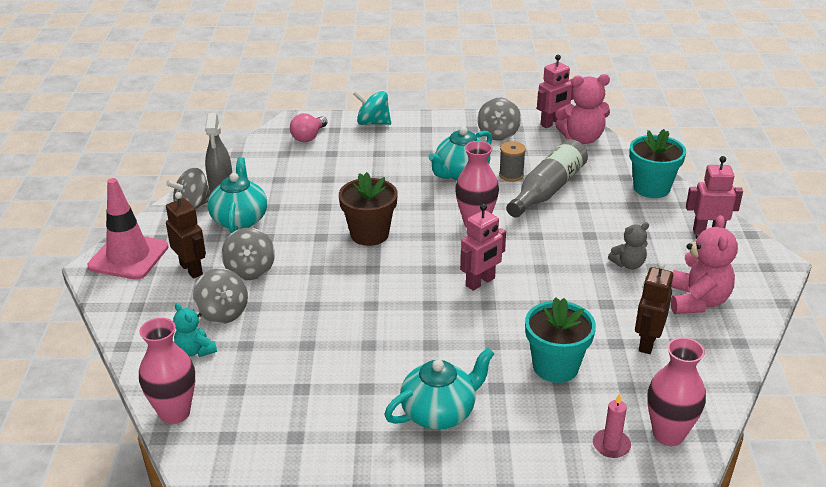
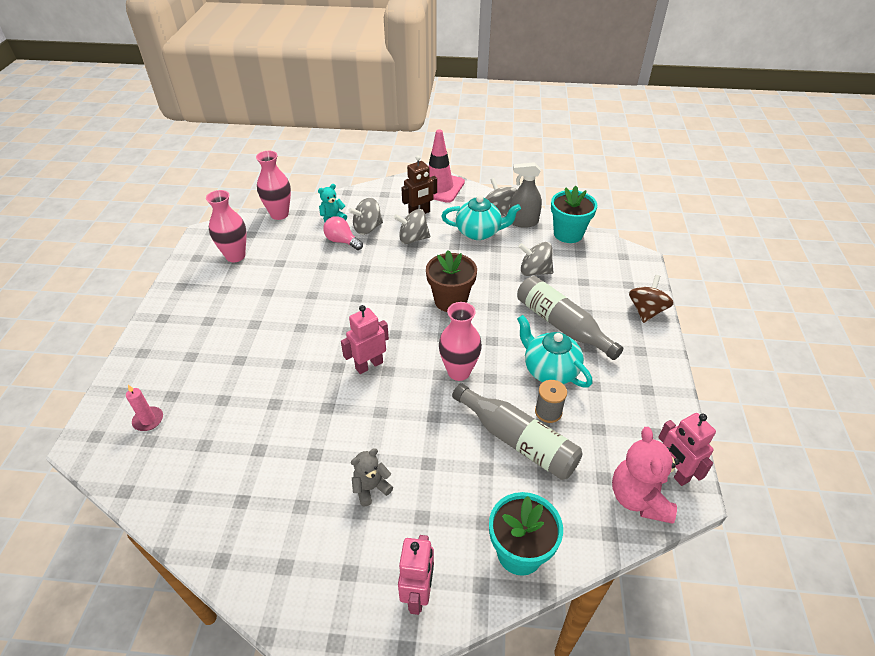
camera: 95 degrees right, 10 degrees up
(308, 137) = (611, 268): pink light bulb -> pink light bulb (342, 241)
(373, 123) = (646, 311): turquoise spinning top -> brown spinning top
(399, 166) = (561, 325): none -> grey bottle
(439, 412) = (227, 326): turquoise teapot -> none
(480, 282) = (369, 365): pink robot -> pink robot turned 90 degrees clockwise
(498, 134) = (638, 412): grey spinning top -> grey spinning top (534, 271)
(555, 367) = (246, 400): turquoise flower pot -> turquoise flower pot (568, 234)
(628, 264) = (371, 488): grey teddy bear -> grey teddy bear turned 75 degrees clockwise
(647, 342) = (250, 474): brown robot -> none
(668, 434) = (139, 462): pink vase -> pink vase (235, 256)
(697, 301) = (295, 539): pink teddy bear -> none

